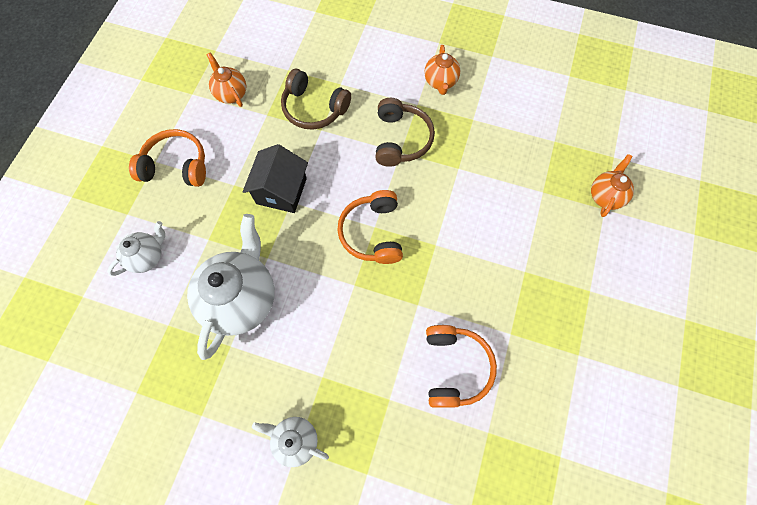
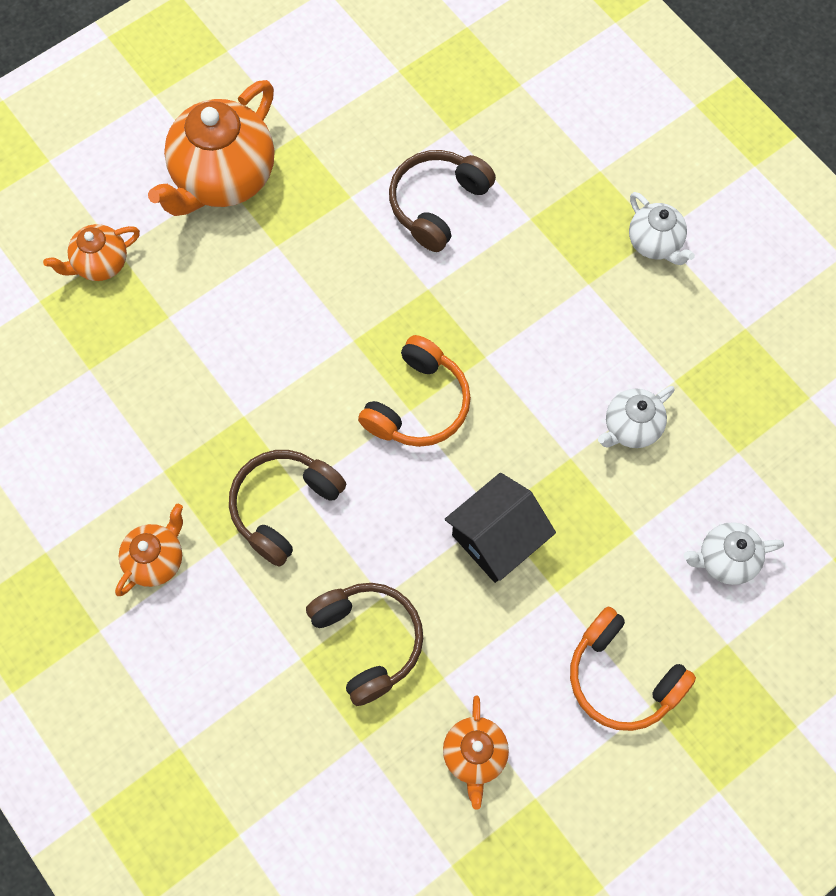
camera: 145 degrees left, 0 degrees up
(242, 298) = (631, 427): white teapot -> white teapot, size x0.52
(455, 367) = (437, 204): orange headphones -> brown headphones
(592, 292) = (224, 178): none -> orange teapot

